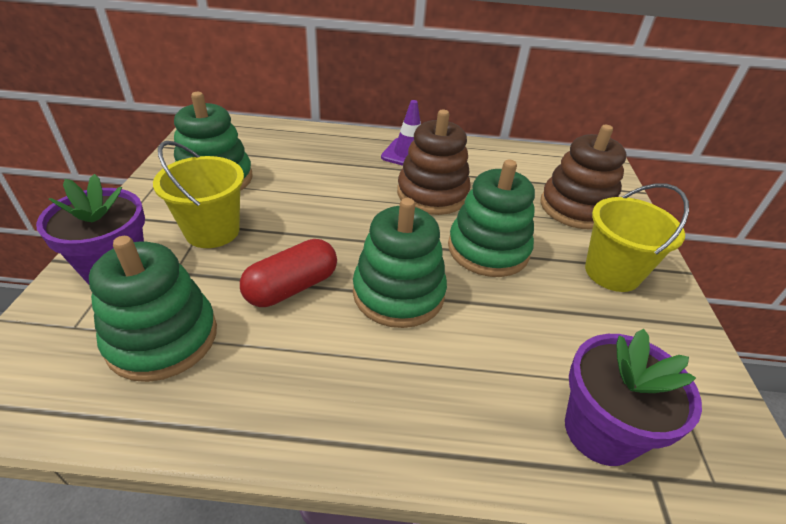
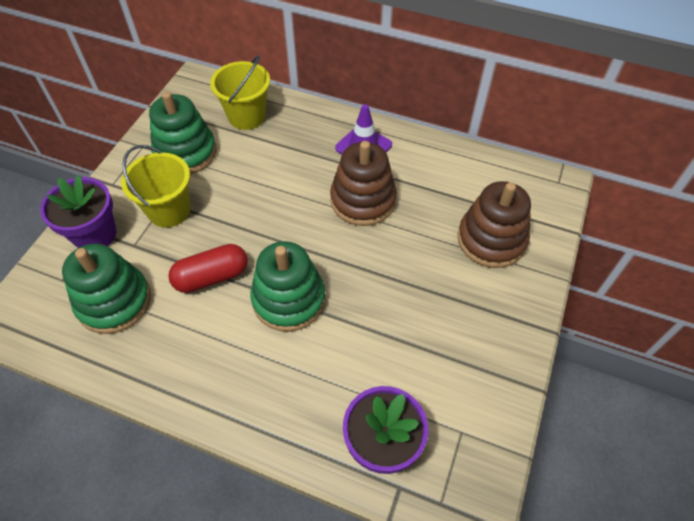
camera: 20 degrees right, 15 degrees up
(488, 249) = (382, 271): green stacking toy -> none
(612, 273) = (479, 317): yellow bucket -> yellow bucket (247, 116)

